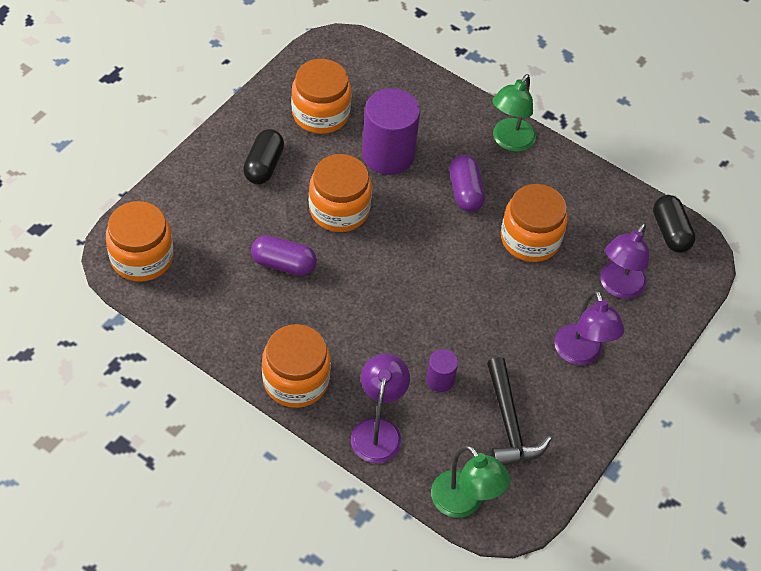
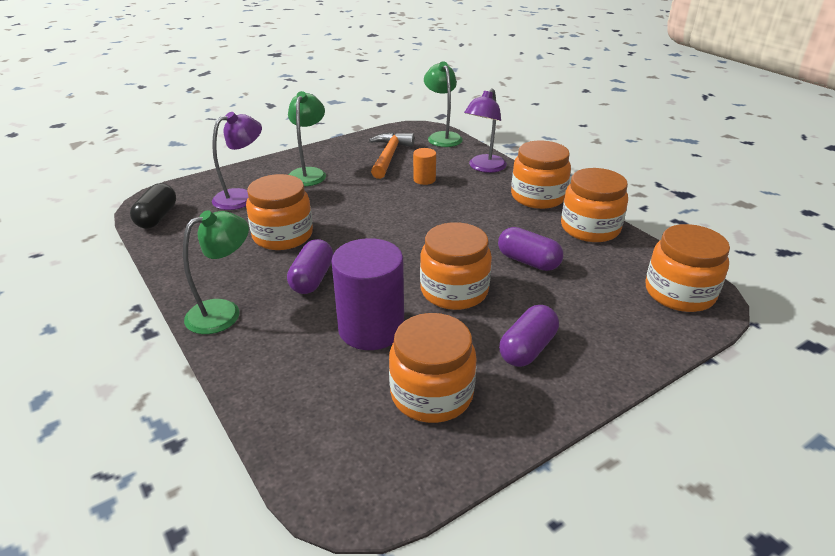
camera: 155 degrees left, 20 degrees down
(229, 334) = (590, 228): none -> orange jar
(264, 165) = (527, 349): black capsule -> purple capsule
(440, 380) = (424, 179): purple cylinder -> orange cylinder
(509, 423) = (389, 156): black hammer -> orange hammer
(581, 354) = (309, 173): purple lamp -> green lamp

